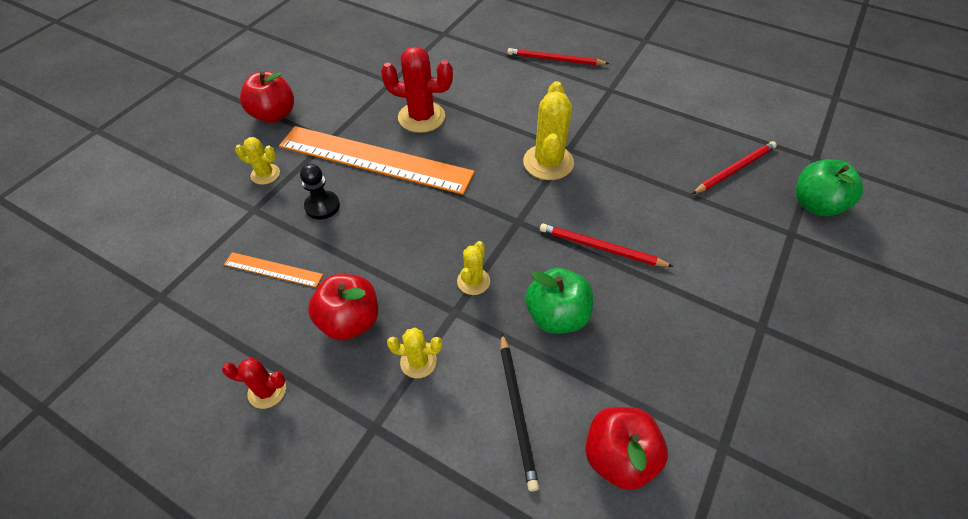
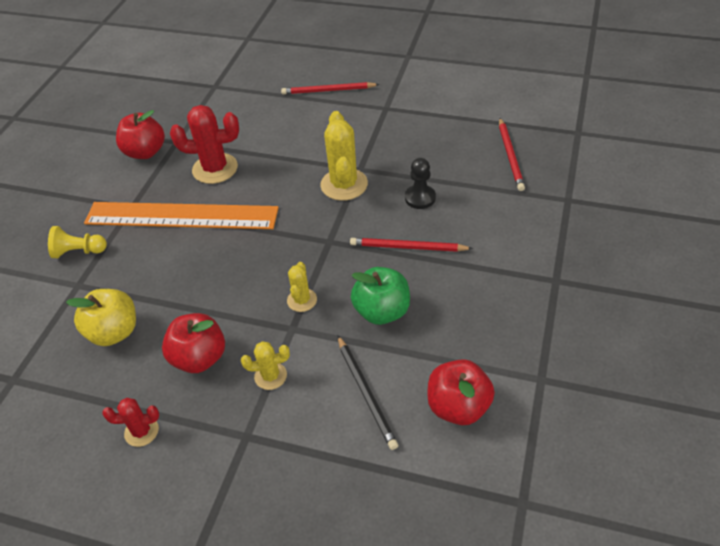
camera: 10 degrees left, 5 degrees down
(265, 174) = (79, 251): yellow cactus -> yellow pawn
(273, 269) = (114, 332): orange ruler -> yellow apple
(274, 115) = (69, 196): red apple -> red apple (145, 152)
(322, 206) = (143, 268): black pawn -> black pawn (420, 198)
(734, 169) = (510, 156): red pencil -> red pencil turned 135 degrees clockwise
(815, 204) = (583, 171): green apple -> none

